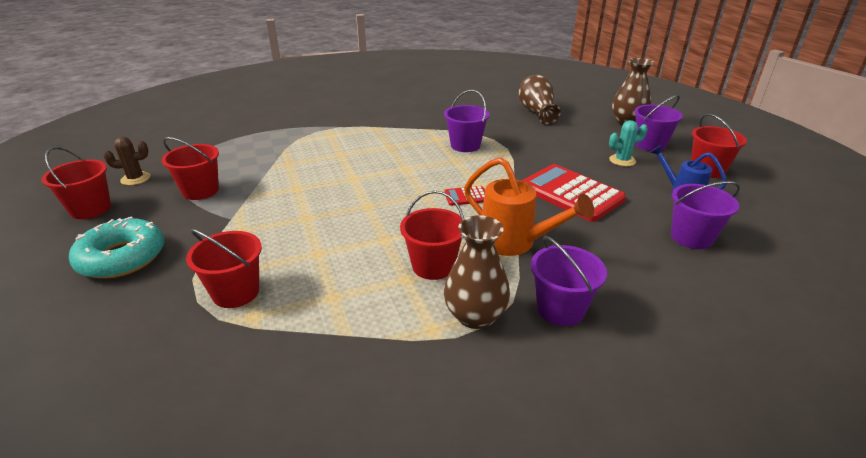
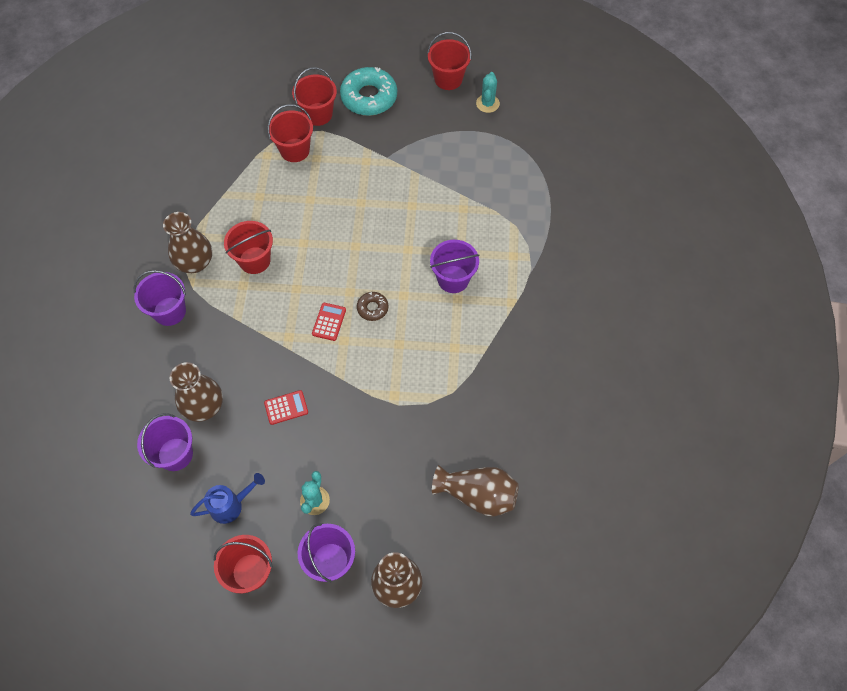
camera: 115 degrees right, 30 degrees up
(135, 179) = (487, 103): brown cactus -> turquoise cactus
(200, 191) = (442, 143): red bucket -> red bucket (318, 114)
(431, 179) = (372, 308): none -> brown donut
(465, 145) = (426, 368): purple bucket -> purple bucket (453, 279)
(514, 242) = (248, 323): orange watering can -> none
(571, 193) = (286, 407): red calculator -> red calculator, size x0.45
(628, 238) = (204, 406): none -> brown vase

